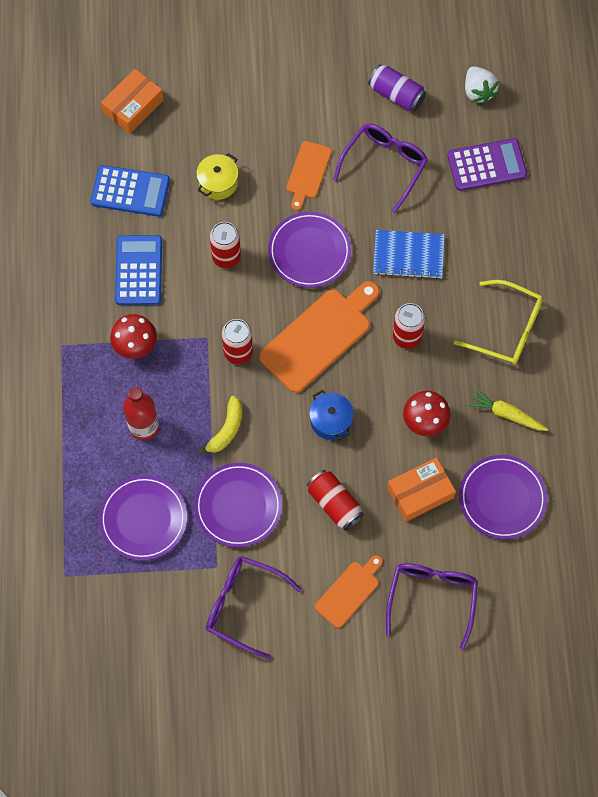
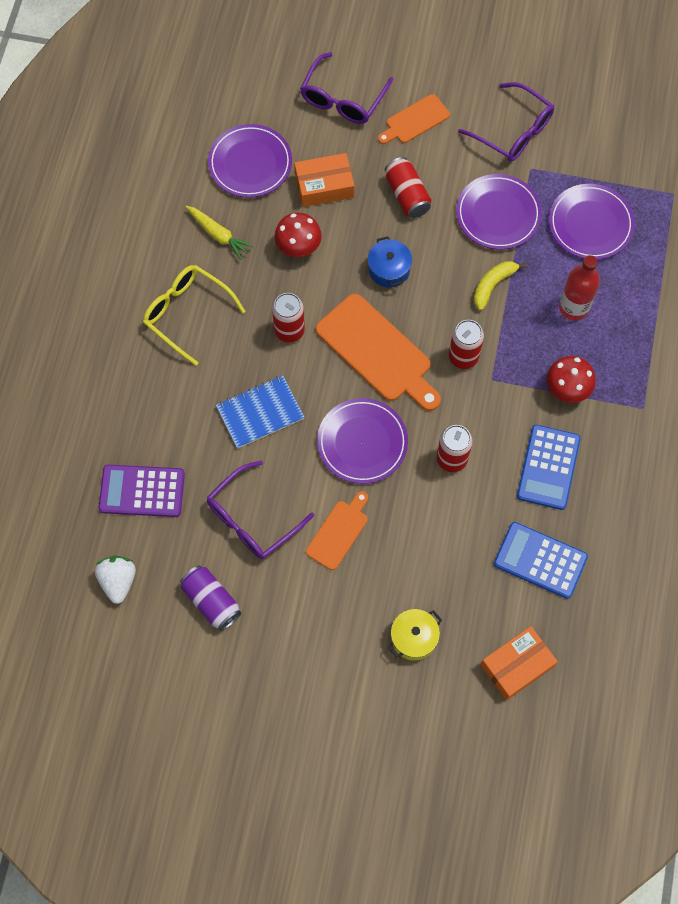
camera: 165 degrees left, 0 degrees up
(218, 182) = (440, 546): yellow pot -> yellow pot (414, 638)
(319, 337) = (377, 352): orange cutting board -> orange cutting board turned 105 degrees counterclockwise
(408, 255) = (260, 413): blue notebook -> blue notebook turned 45 degrees counterclockwise

